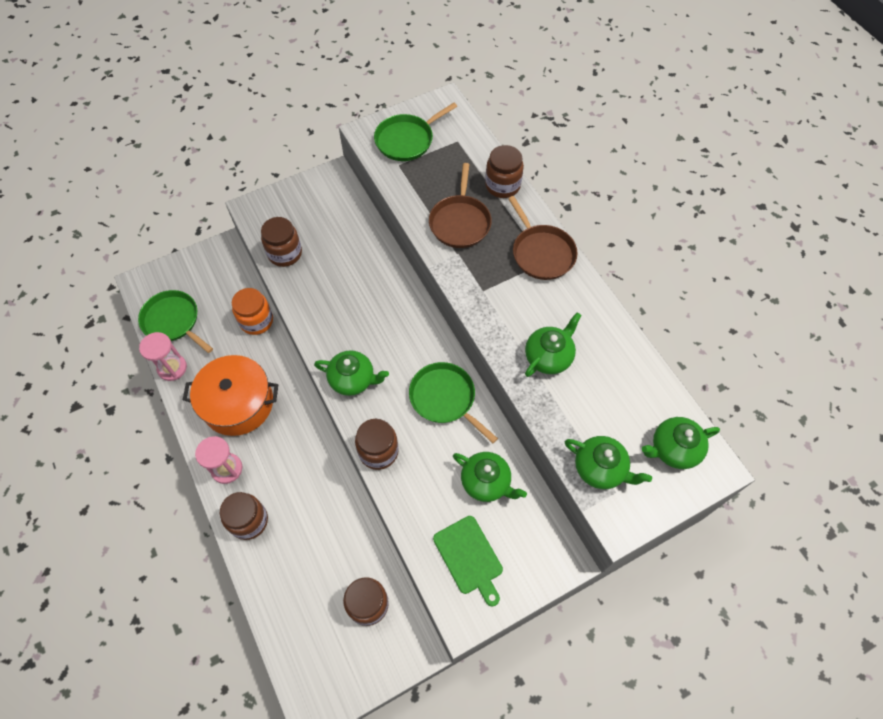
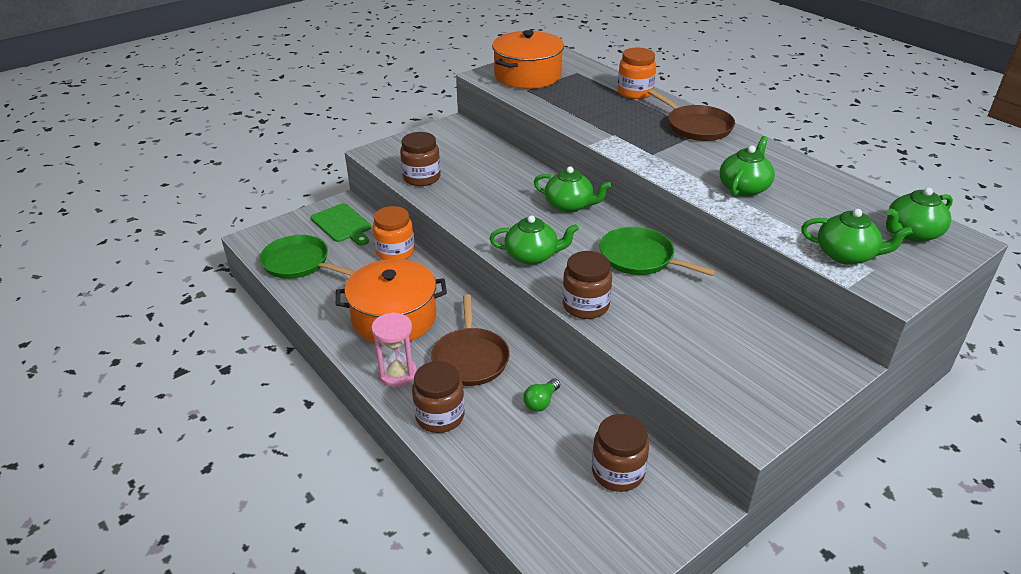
camera: 10 degrees left, 25 degrees down
(172, 368) = (307, 299): pink hourglass -> none
(331, 520) = (541, 402): none -> green light bulb
(407, 140) = (527, 75): green pan -> orange pot
(460, 222) = (605, 116): brown pan -> brown pan (470, 358)
(469, 557) = (732, 377): green cutting board -> green cutting board (342, 224)
(486, 482) = (718, 314): green teapot -> green teapot (570, 205)
(502, 185) = (635, 92): brown jar -> orange jar

